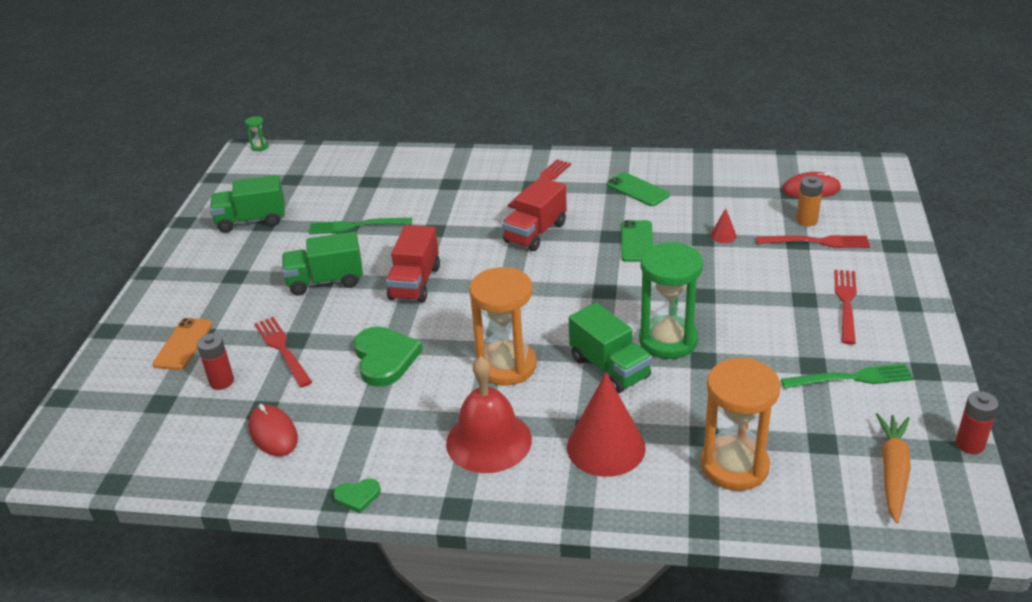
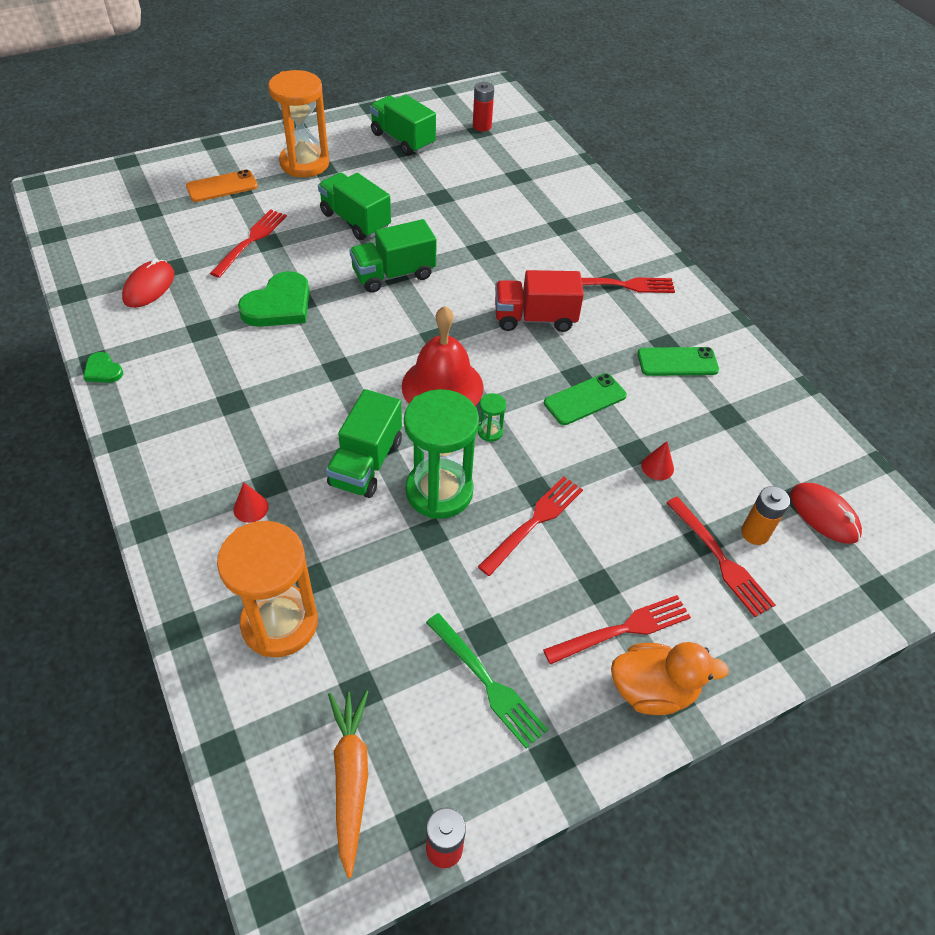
camera: 50 degrees right, 15 degrees up
(221, 381) = (191, 229): red battery -> red battery (482, 126)
(260, 147) = (509, 91): green hourglass -> green hourglass (490, 432)
(355, 226) = (445, 200): green fork -> none
(415, 283) = (393, 274): red truck -> green truck
(488, 441) = (213, 421): red bell -> red bell (442, 386)
(507, 366) = (320, 388): orange hourglass -> orange hourglass (304, 163)
(606, 447) = (251, 508): red cone -> red cone, size x0.42
(637, 190) = (677, 362): green phone -> green phone turned 75 degrees clockwise
(730, 306) = (534, 522): none -> red fork
(893, 471) = (350, 778): orange carrot -> orange carrot turned 75 degrees counterclockwise
(899, 309) = (652, 690): none -> orange duck

